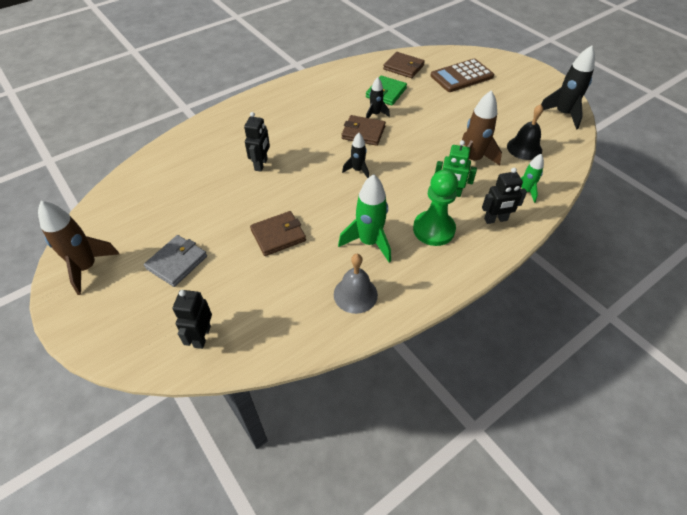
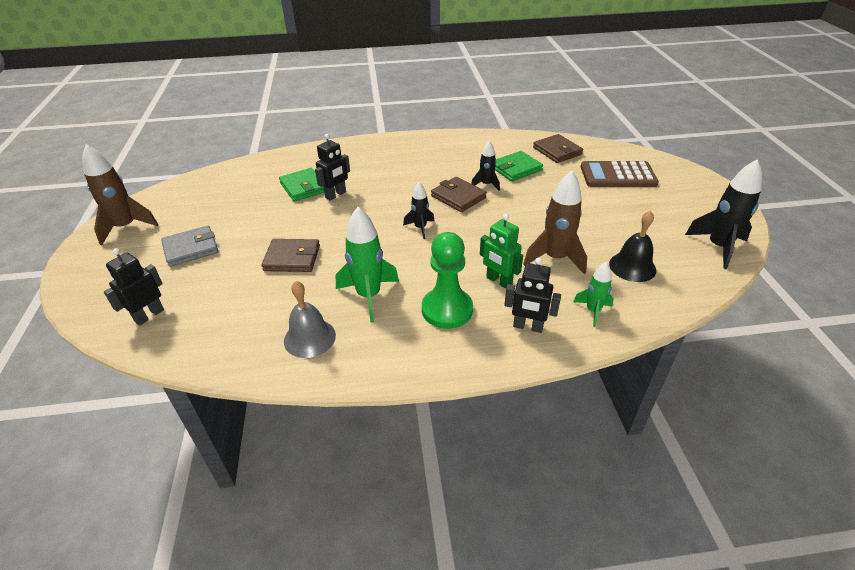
camera: 30 degrees right, 10 degrees down
(225, 167) = (303, 187): none -> green wallet

